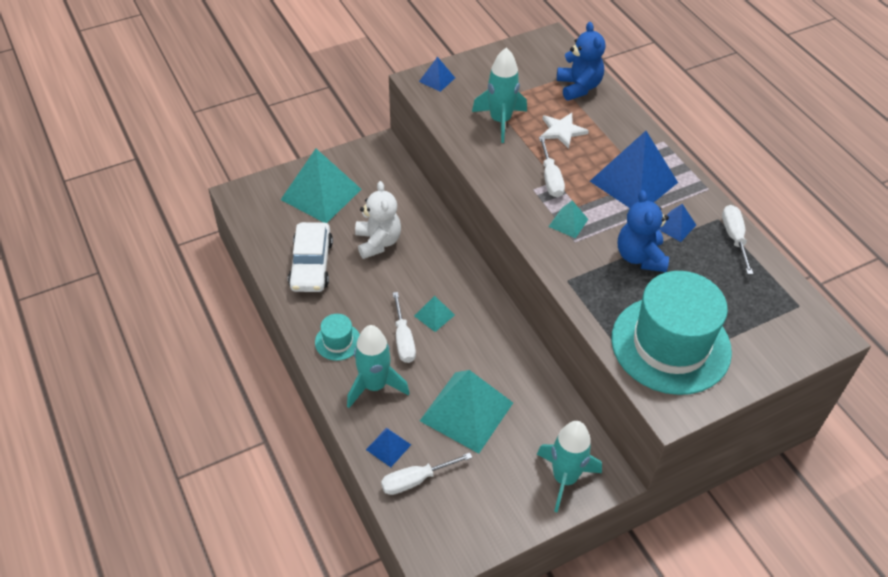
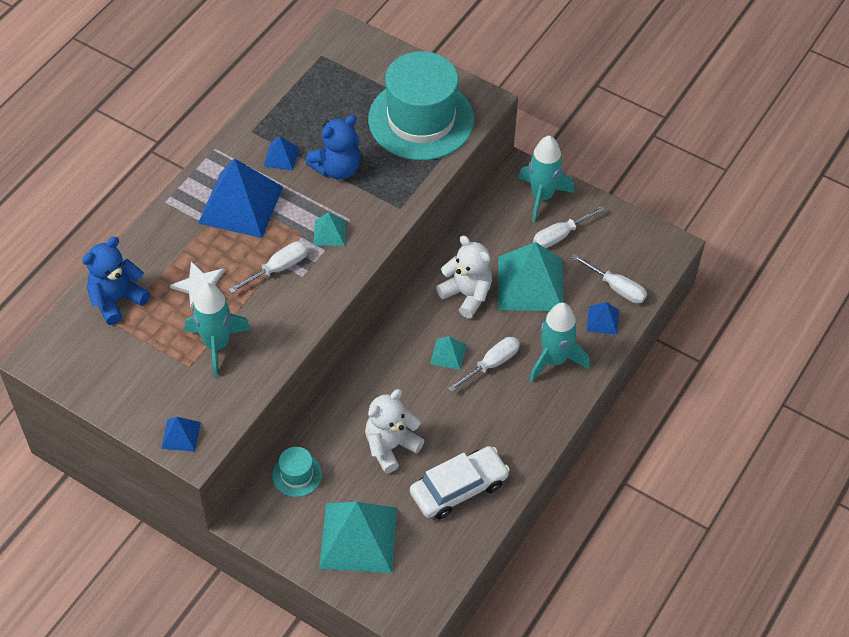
camera: 120 degrees left, 5 degrees up
(338, 341) = (530, 413): turquoise hat -> turquoise hat (297, 475)
(485, 357) = (467, 295): none -> white teddy bear
(734, 237) = (268, 114): white screwdriver -> white screwdriver (559, 236)

